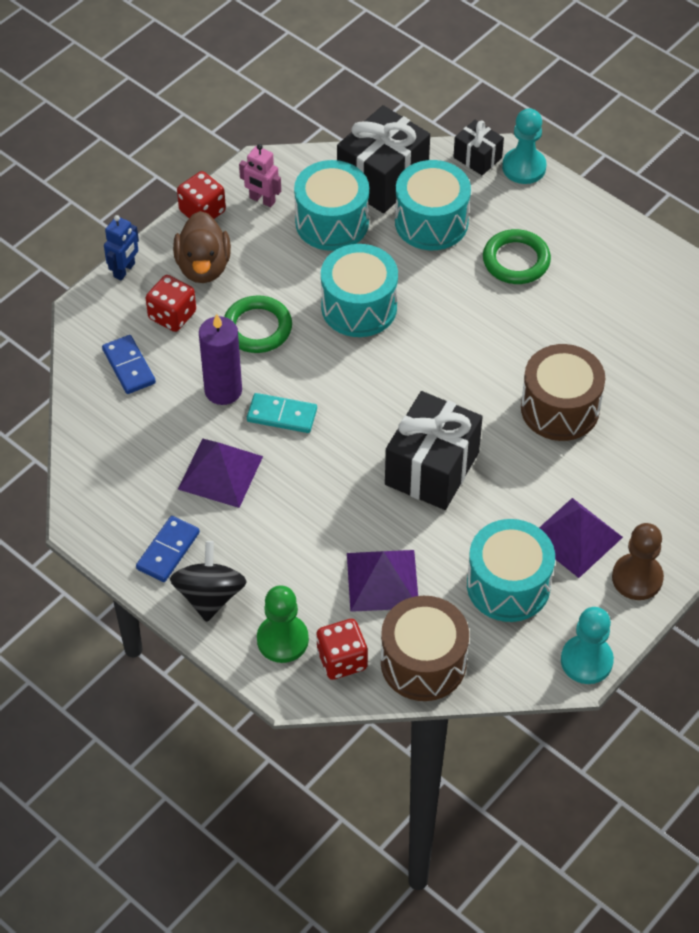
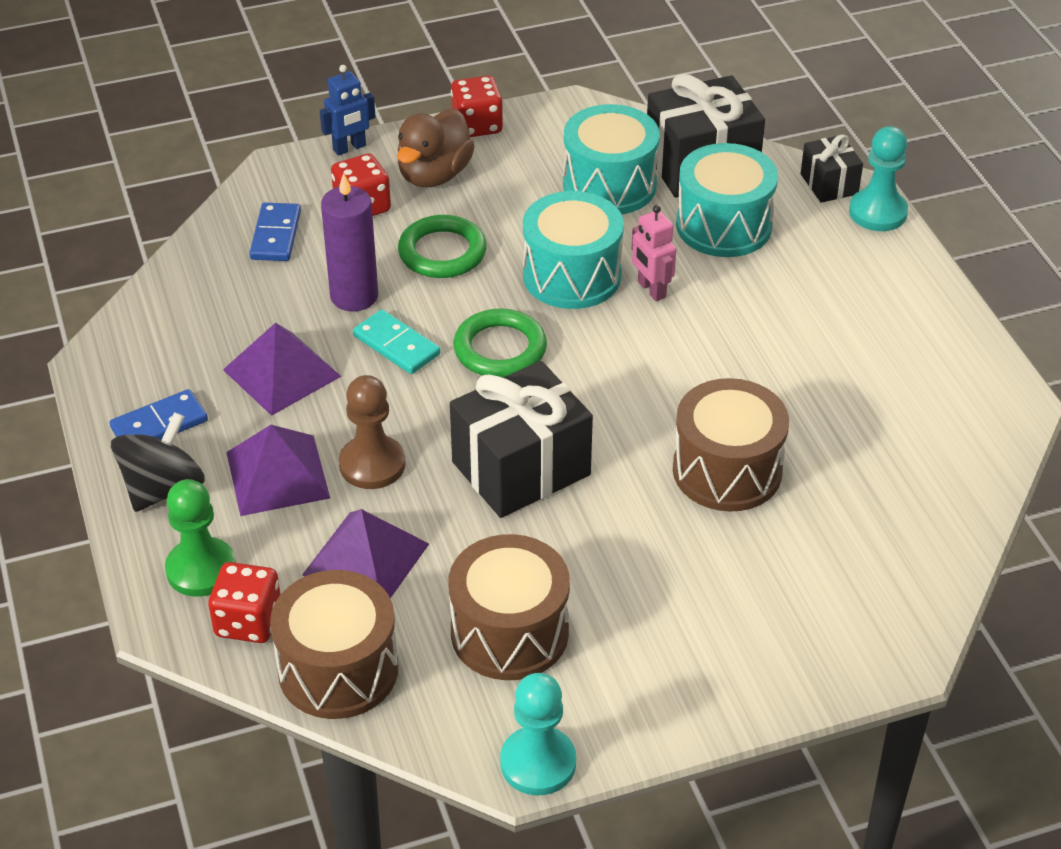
camera: 30 degrees right, 10 degrees down
(262, 200) = (550, 138): pink robot -> pink robot (651, 290)
(508, 585) = (509, 632): turquoise drum -> brown drum
(516, 260) = (794, 299): green ring -> green ring (500, 349)
(575, 537) = (635, 617): purple pyramid -> purple pyramid (278, 475)
(637, 578) = (678, 698): brown pawn -> brown pawn (372, 464)

